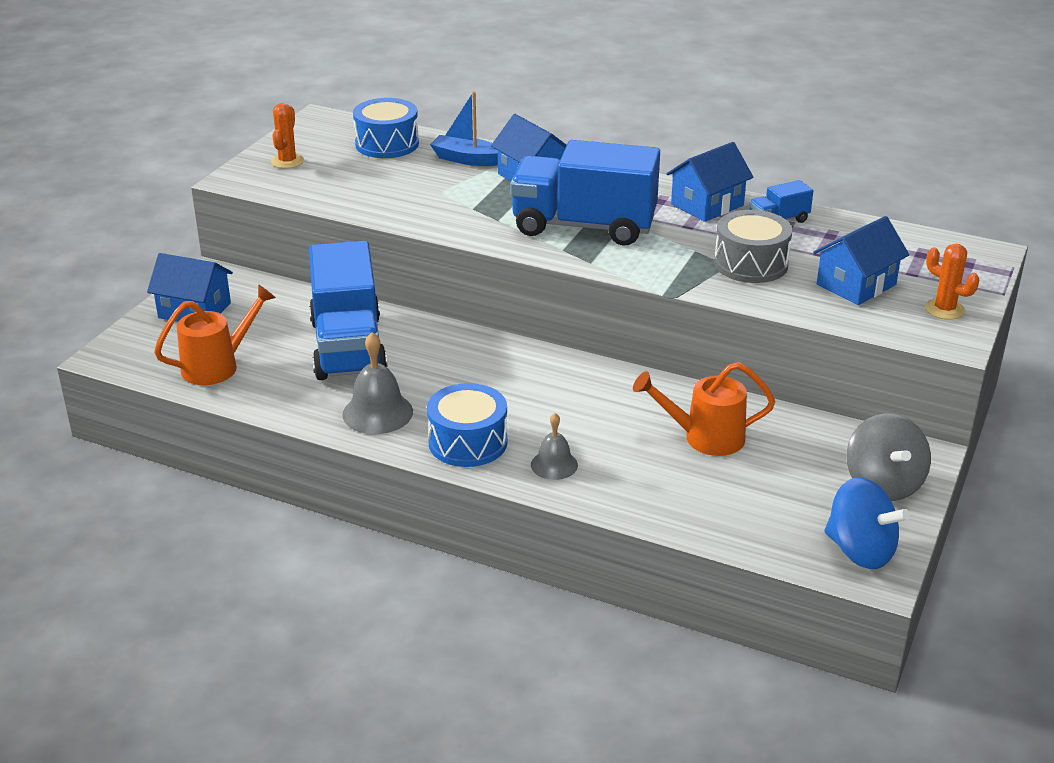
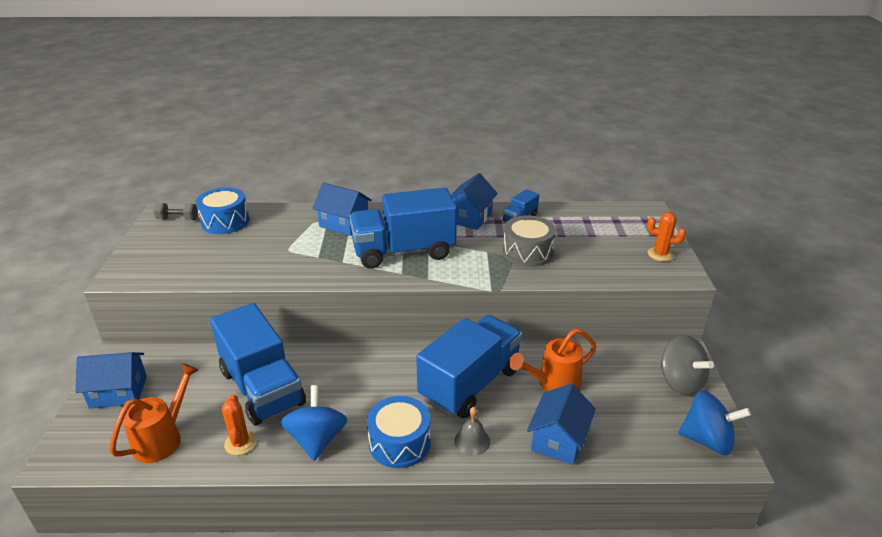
camera: 25 degrees left, 0 degrees up
(287, 161) = (155, 252): orange cactus -> orange cactus (240, 443)
(333, 129) = (177, 219): none -> grey dumbbell
(377, 413) = (317, 439): grey bell -> blue spinning top
(467, 159) = (290, 220): blue boat -> none
(596, 409) = (470, 384): none -> blue truck
(856, 285) = (599, 251): blue house -> blue house (558, 440)

